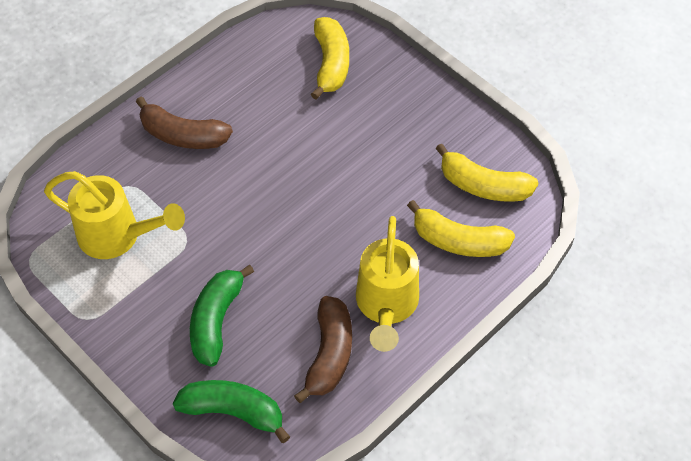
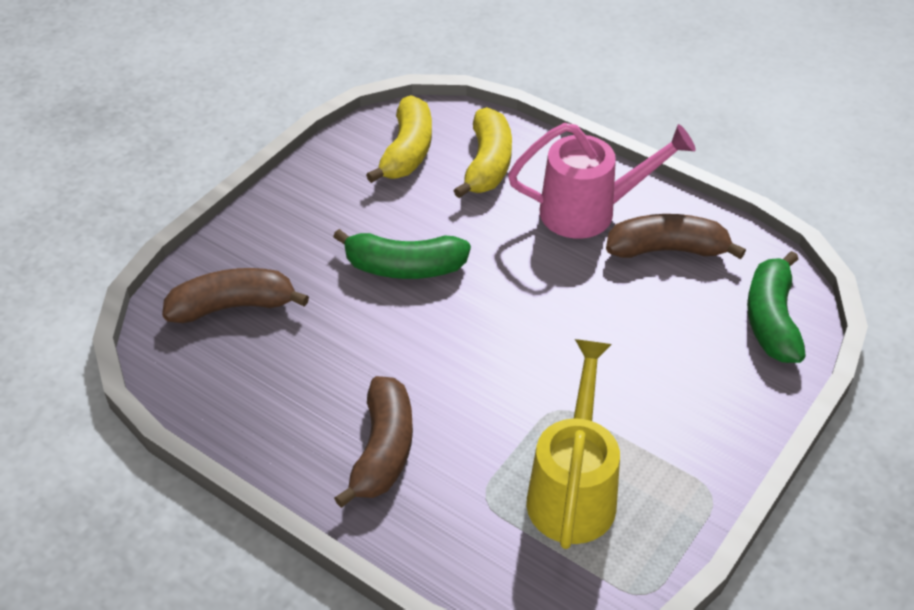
camera: 100 degrees left, 10 degrees down
(216, 321) = (663, 356): green banana -> green banana (404, 267)
(331, 64) = (232, 306): yellow banana -> brown banana
(386, 306) = (589, 211): yellow watering can -> pink watering can

